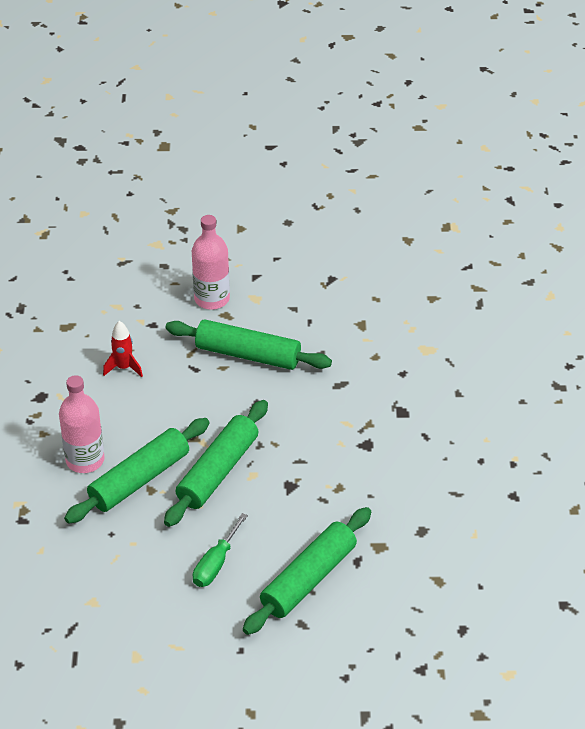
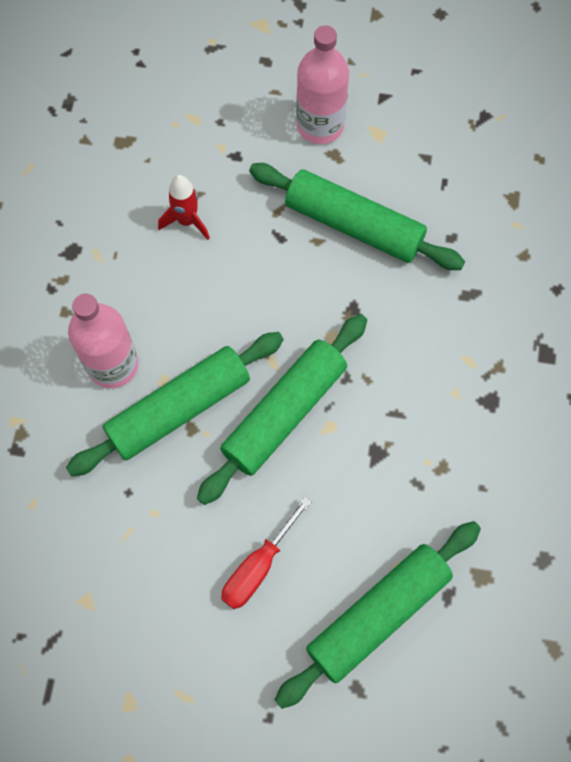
camera: 10 degrees right, 25 degrees up
(215, 564) = (258, 567): green screwdriver -> red screwdriver

